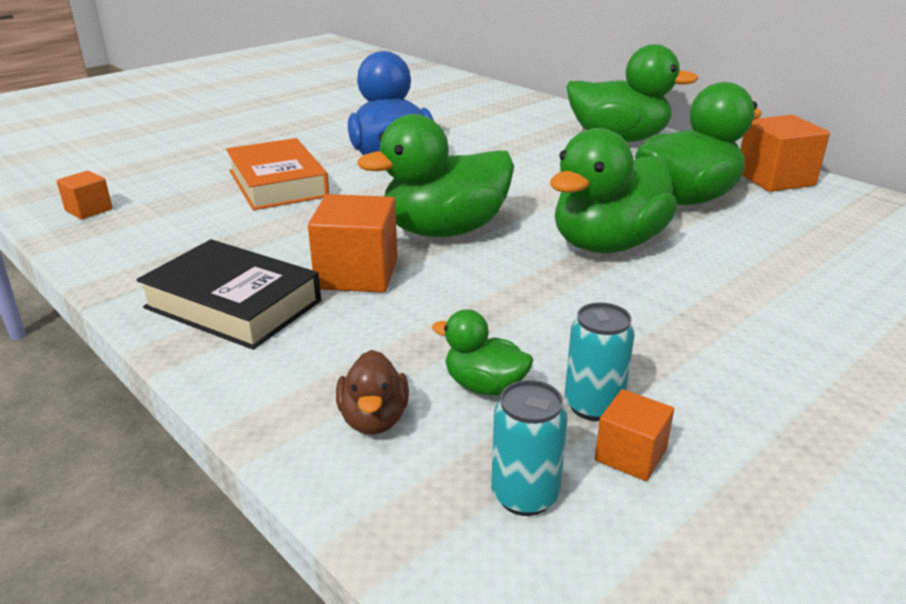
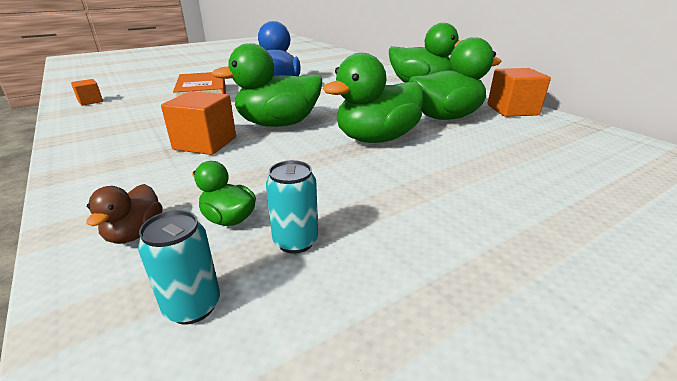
camera: 10 degrees right, 0 degrees up
(233, 304) = (117, 154): black book -> none
(630, 455) = (298, 283): orange cube -> none

